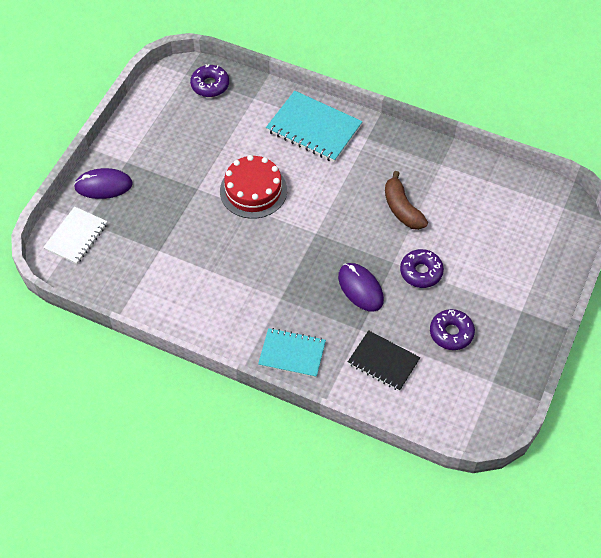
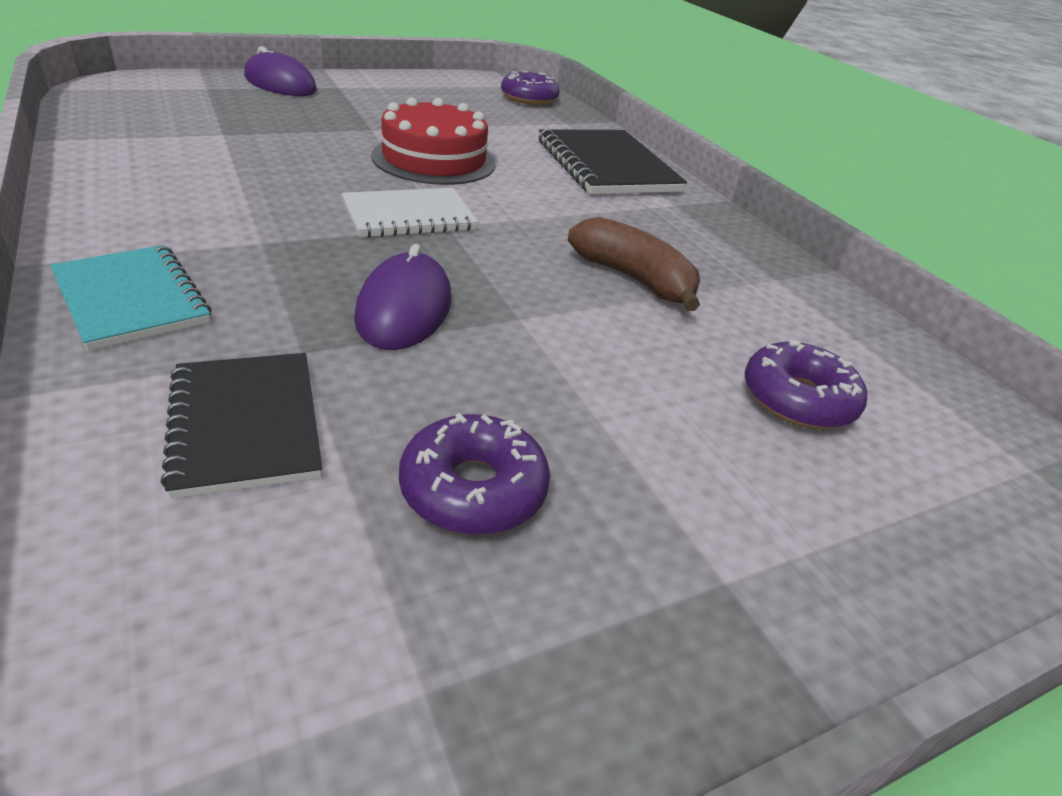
camera: 35 degrees right, 20 degrees down
(76, 236) = (171, 87): white notebook -> white notebook (409, 216)
(314, 128) = (607, 166): turquoise notebook -> black notebook
(402, 209) = (633, 279): brown banana -> brown banana turned 120 degrees clockwise
(421, 272) = (553, 359): purple donut -> purple donut (798, 399)

